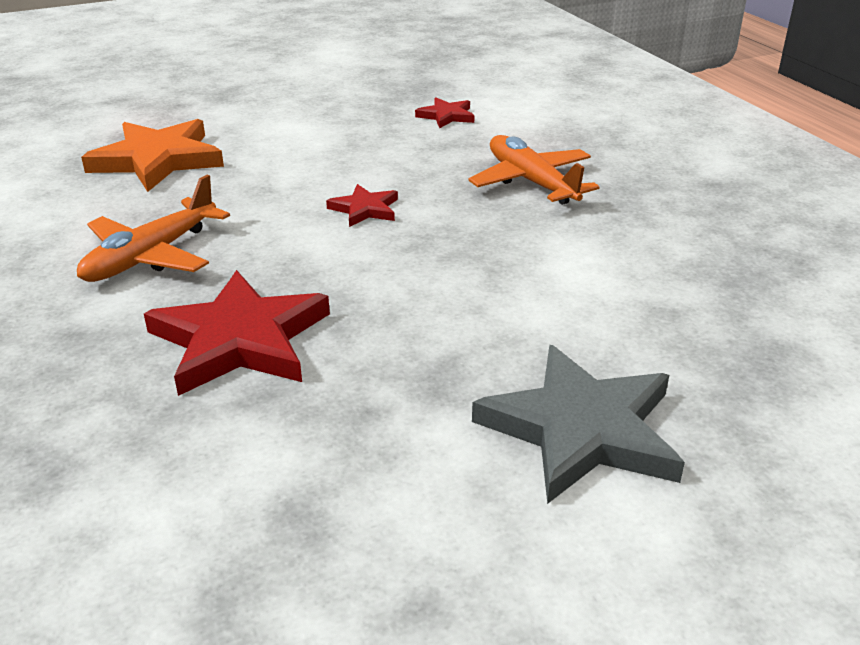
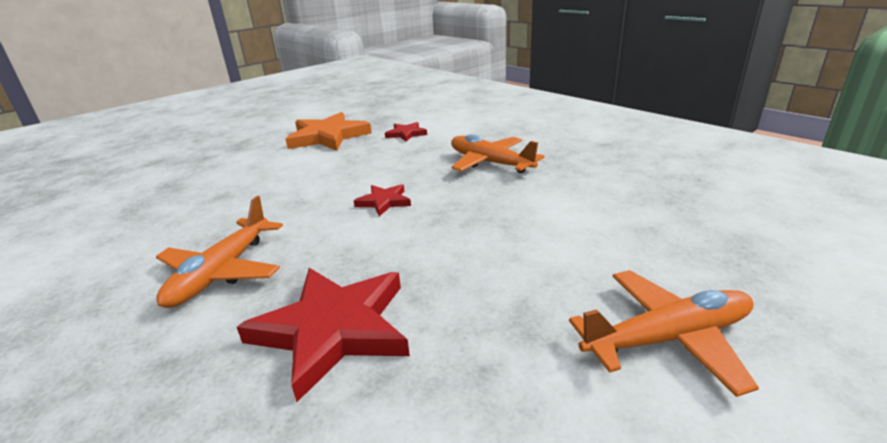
camera: 15 degrees left, 5 degrees down
(158, 160) = (202, 197): orange star -> orange star (328, 136)
(581, 429) = (667, 338): grey star -> orange plane

